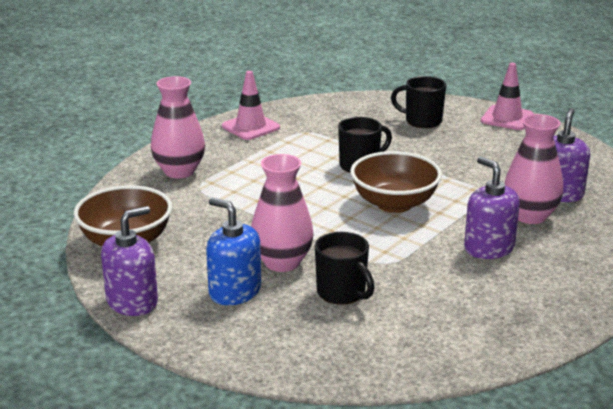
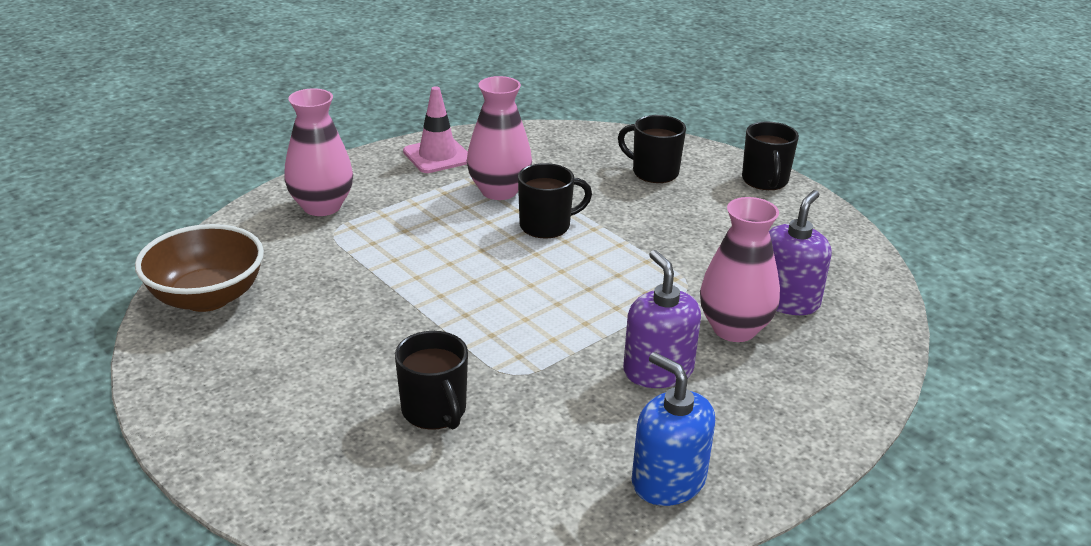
camera: 10 degrees right, 5 degrees up
(132, 302) = (168, 385): purple soap dispenser -> none
(235, 292) = (300, 389): blue soap dispenser -> blue soap dispenser (668, 481)
(282, 262) = (381, 354): pink vase -> pink vase (499, 191)
(394, 204) = (564, 287): brown bowl -> none
(507, 118) = (765, 181): pink traffic cone -> black mug

